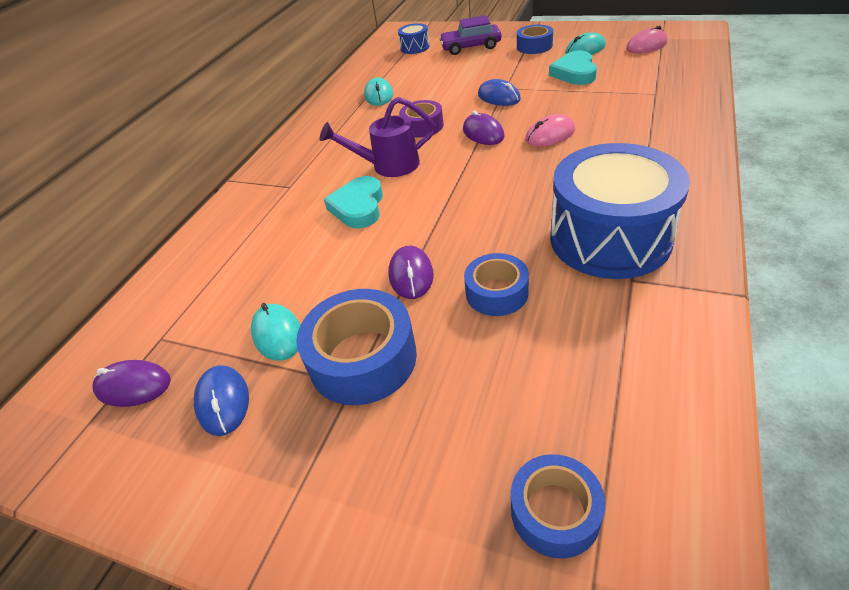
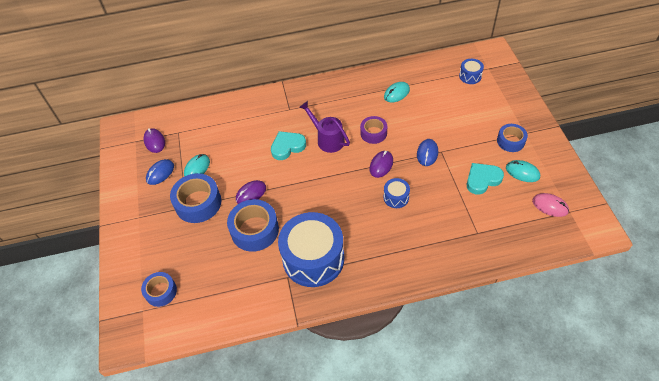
camera: 55 degrees right, 10 degrees up
(470, 47) = (488, 106): purple car -> none
(496, 293) = (254, 230): blue tape -> blue tape, size x1.62
(550, 135) = (396, 197): pink mouse -> blue drum

